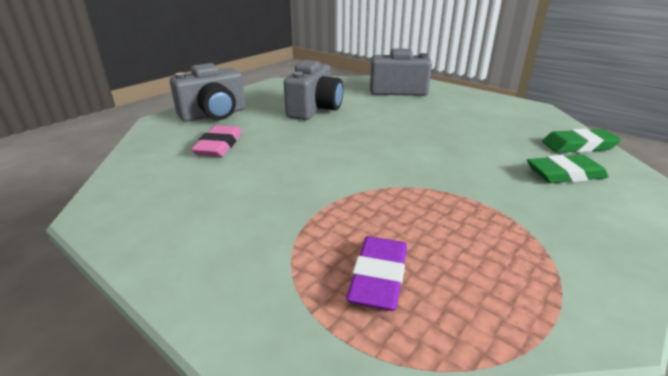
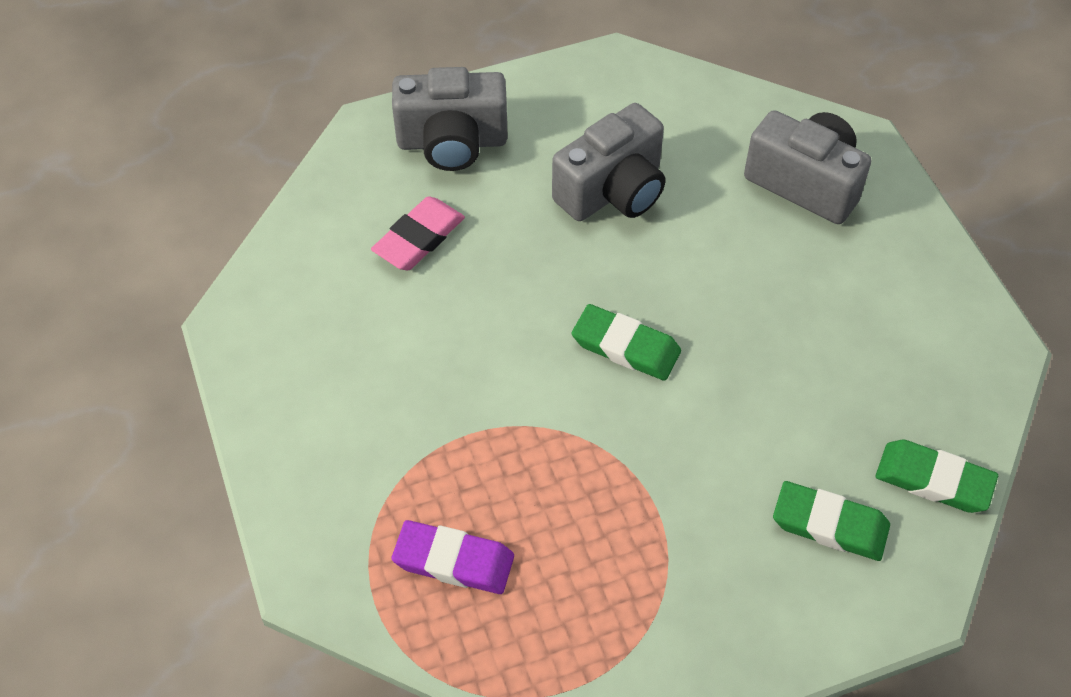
camera: 30 degrees right, 25 degrees up
(378, 149) = (625, 347): none -> green eraser
(378, 277) = (453, 561): purple eraser -> purple eraser turned 60 degrees clockwise

